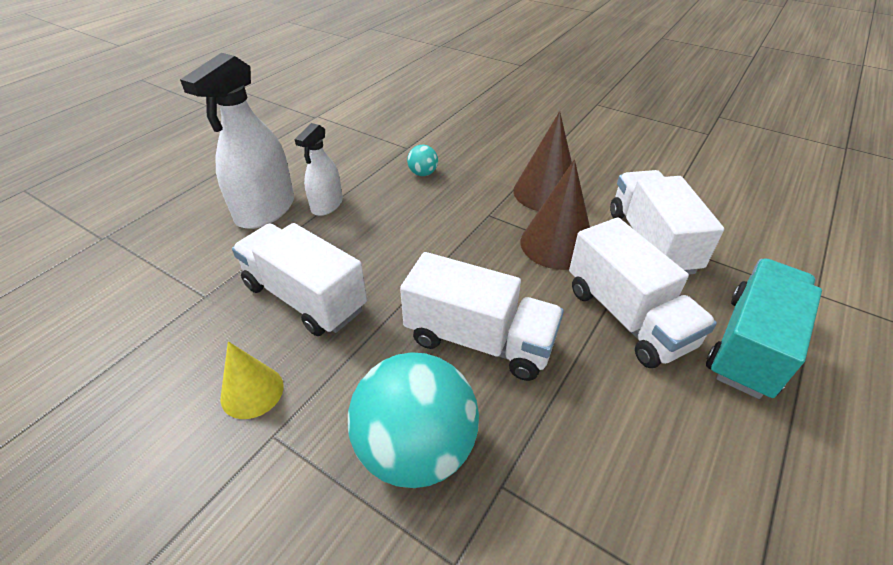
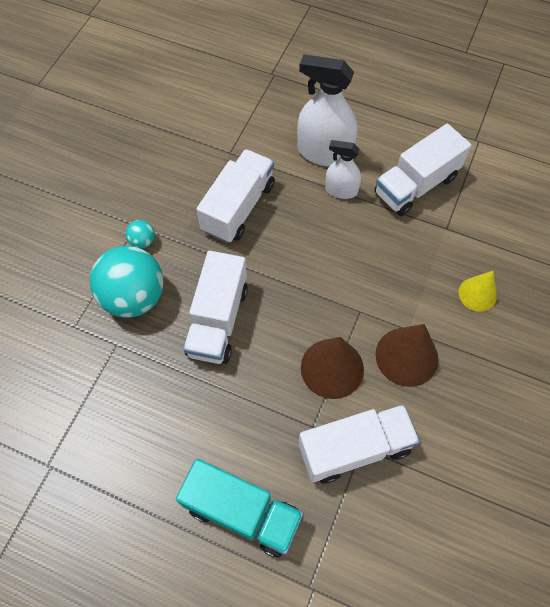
camera: 80 degrees right, 20 degrees up
(252, 391) = (161, 205): yellow cone -> yellow cone (477, 294)
(423, 173) = (407, 249): turquoise ball -> turquoise ball (142, 241)
(627, 317) = (256, 421): white truck -> white truck (416, 185)

